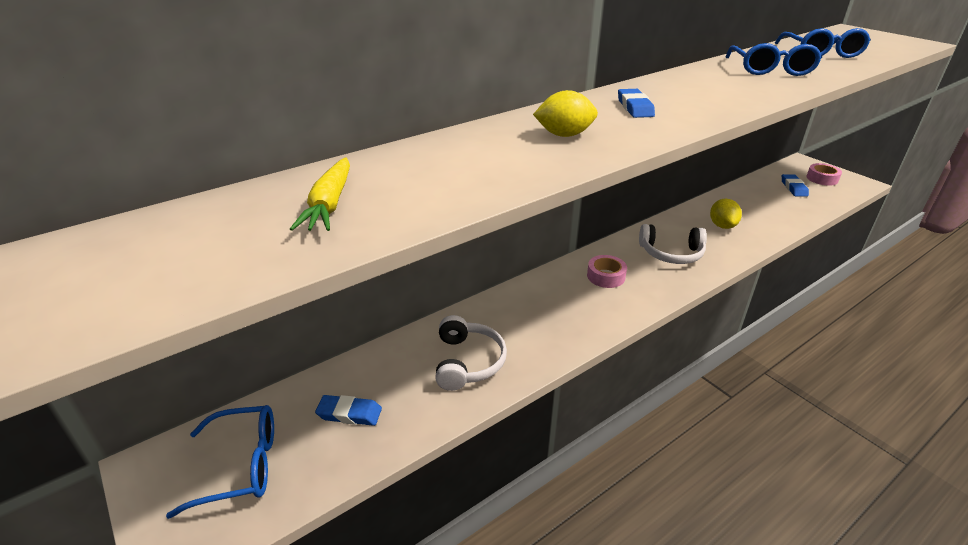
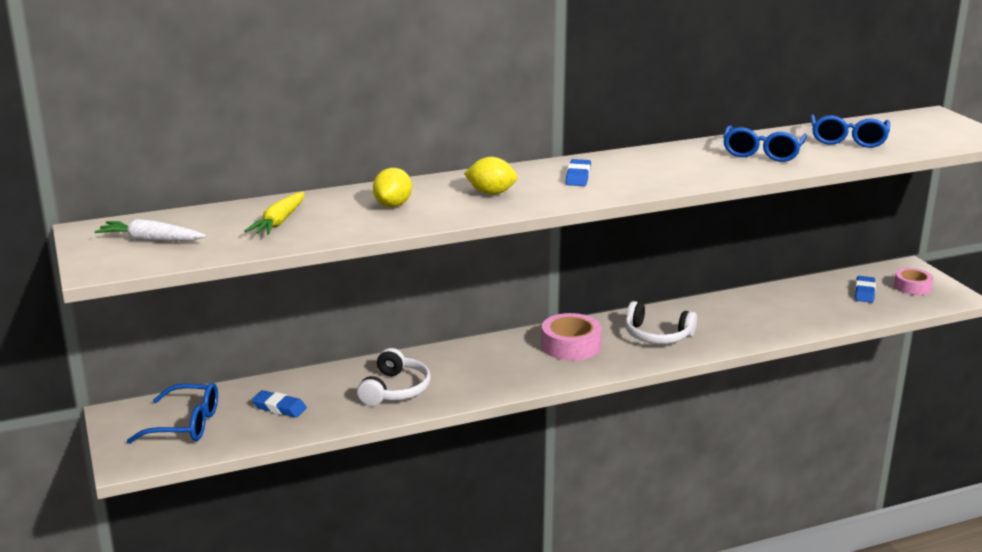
camera: 15 degrees right, 10 degrees down
(139, 262) = (150, 240): none -> white carrot
(606, 276) = (571, 345): pink tape -> pink tape, size x1.51
(722, 226) = (738, 318): yellow lemon -> yellow lemon (393, 205)

